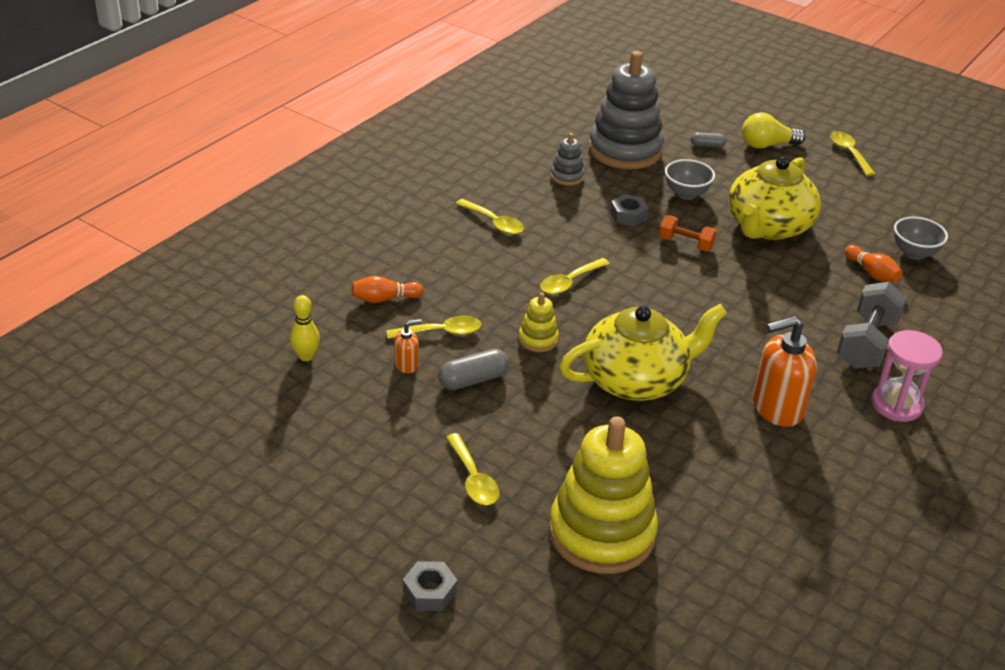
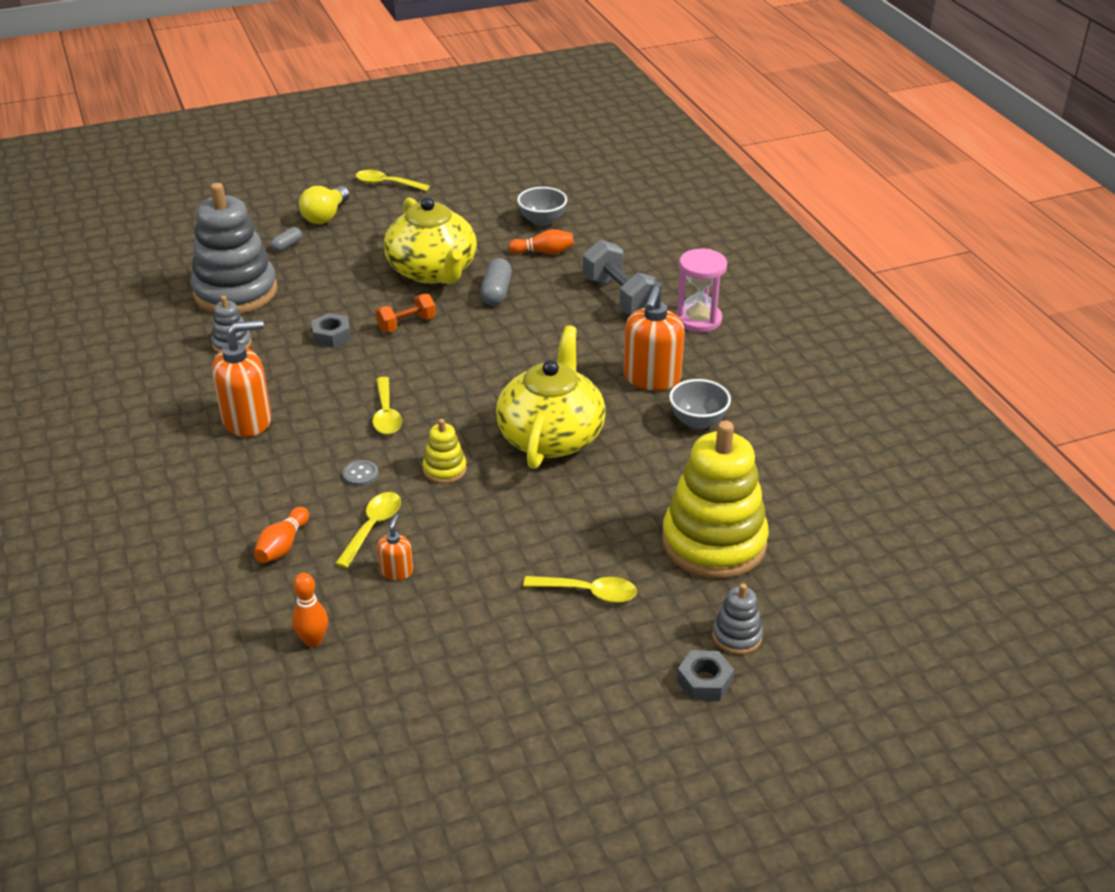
camera: 55 degrees left, 0 degrees up
(306, 356) = (313, 640): yellow bowling pin -> orange bowling pin
(473, 380) = (460, 535): grey capsule -> grey capsule (496, 292)
(491, 300) = (360, 474): none -> grey button
(494, 223) = (248, 420): yellow spoon -> orange soap dispenser
(499, 593) = (737, 636): none -> grey stacking toy
(686, 194) = (340, 290): grey bowl -> grey bowl (697, 421)

